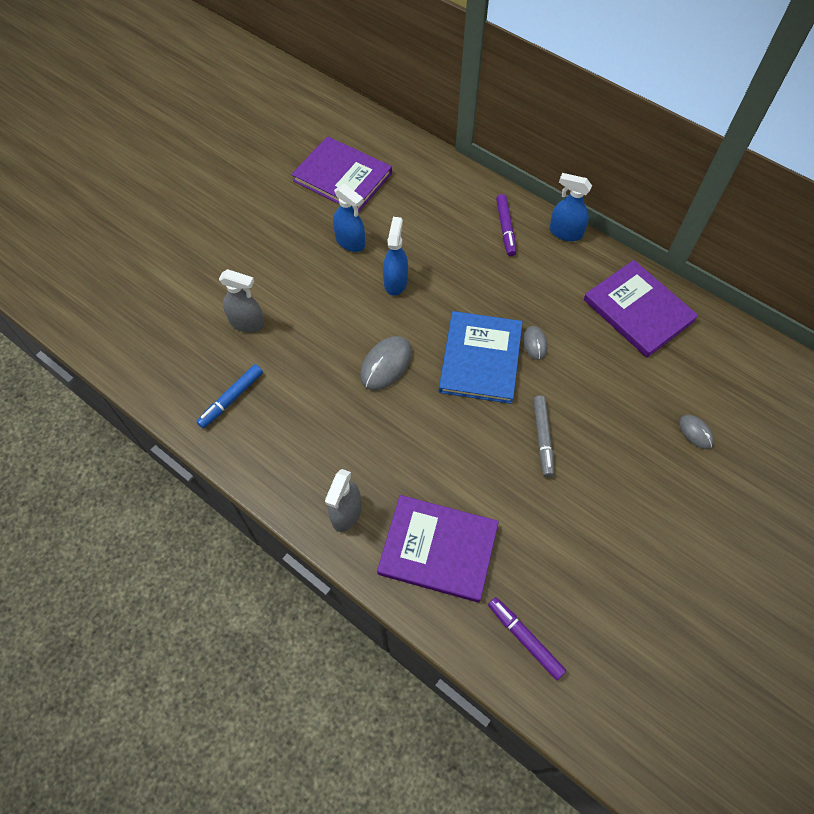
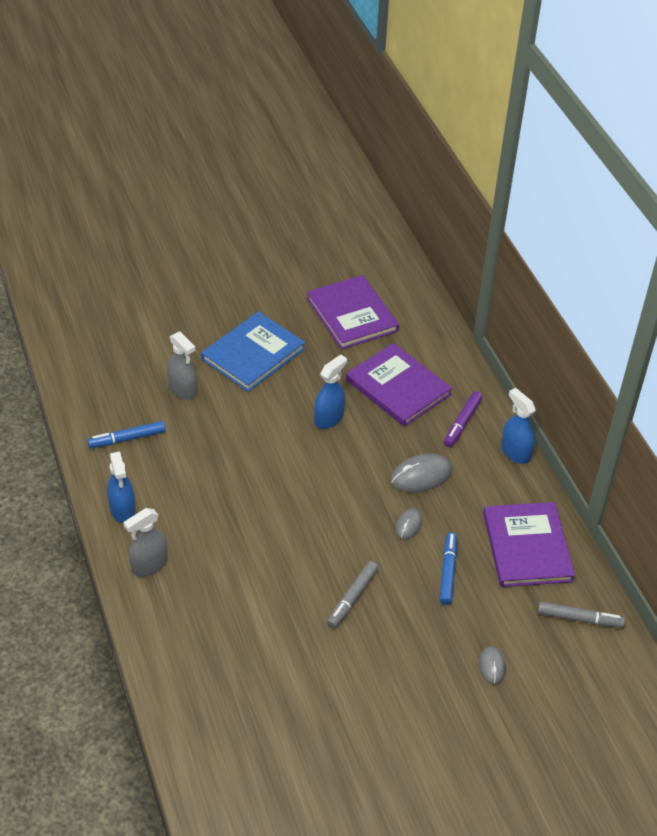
camera: 30 degrees right, 15 degrees down
(350, 242) = (316, 369): blue spray bottle -> blue spray bottle (122, 510)
(386, 364) = (268, 476): grey mouse -> grey mouse (421, 475)
(438, 549) = (199, 629): purple book -> purple book (398, 387)
(480, 359) = (351, 512): blue book -> blue book (253, 354)
(525, 639) = (213, 727): purple marker -> none
(597, 368) = (448, 572): none -> blue marker
(724, 350) = (579, 619): none -> grey marker

